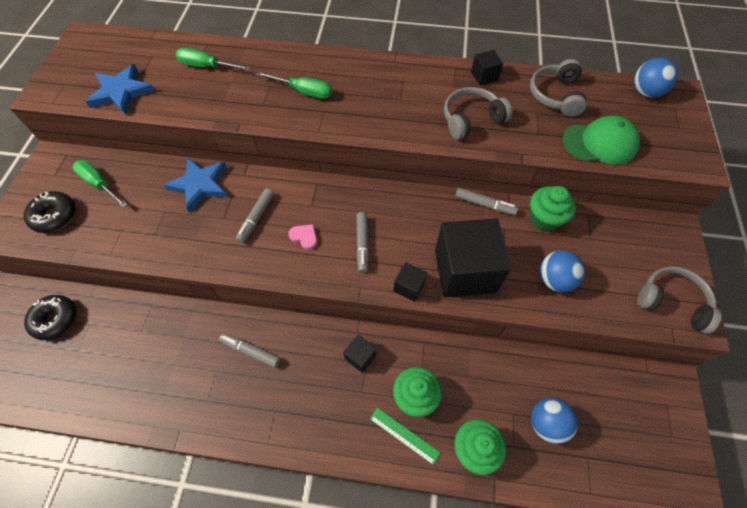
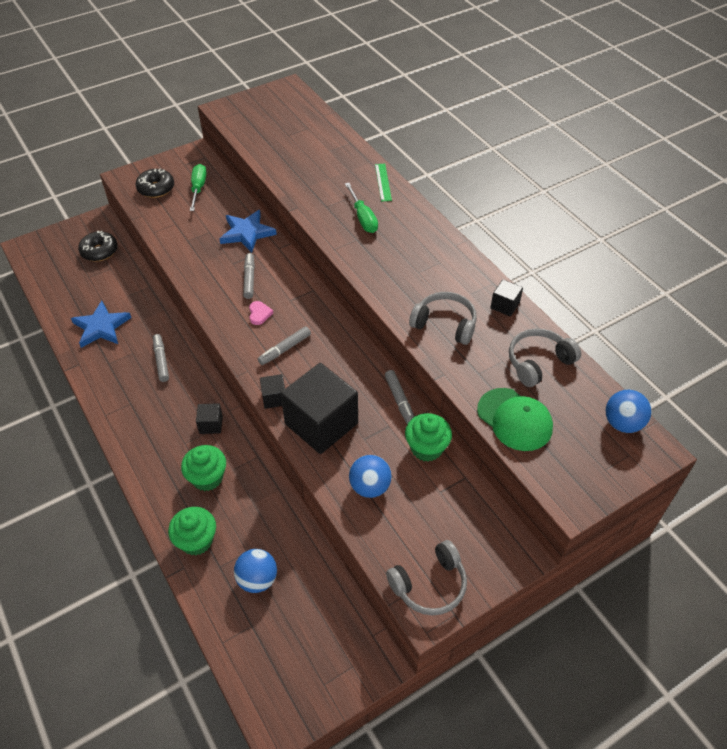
camera: 50 degrees right, 10 degrees down
(121, 92) = (261, 138): blue star -> blue star (101, 327)
(206, 66) = (329, 157): green screwdriver -> none
(256, 218) = (249, 279): grey marker -> grey marker turned 105 degrees clockwise
(404, 435) = (172, 489): green ruler -> green ruler (383, 182)
(672, 302) = (429, 585): grey headphones -> grey headphones turned 75 degrees clockwise

